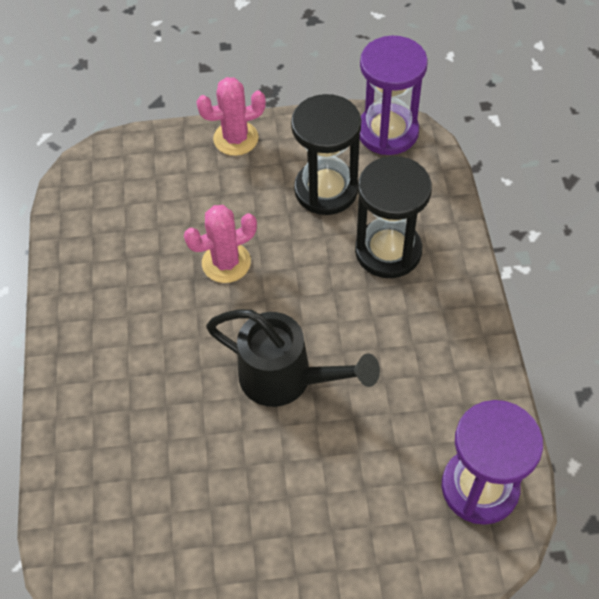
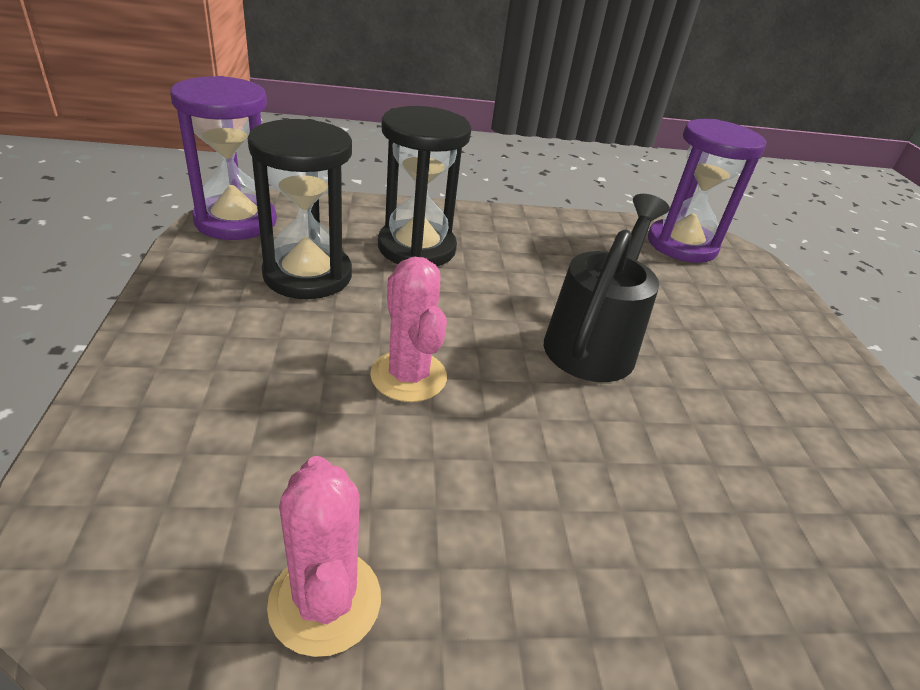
camera: 95 degrees left, 20 degrees down
(236, 138) = (159, 343): pink cactus -> pink cactus (325, 601)

